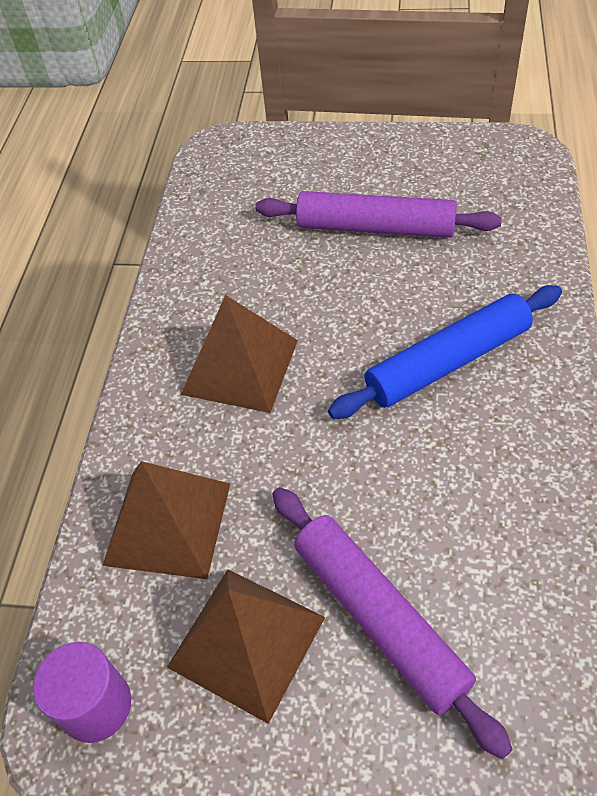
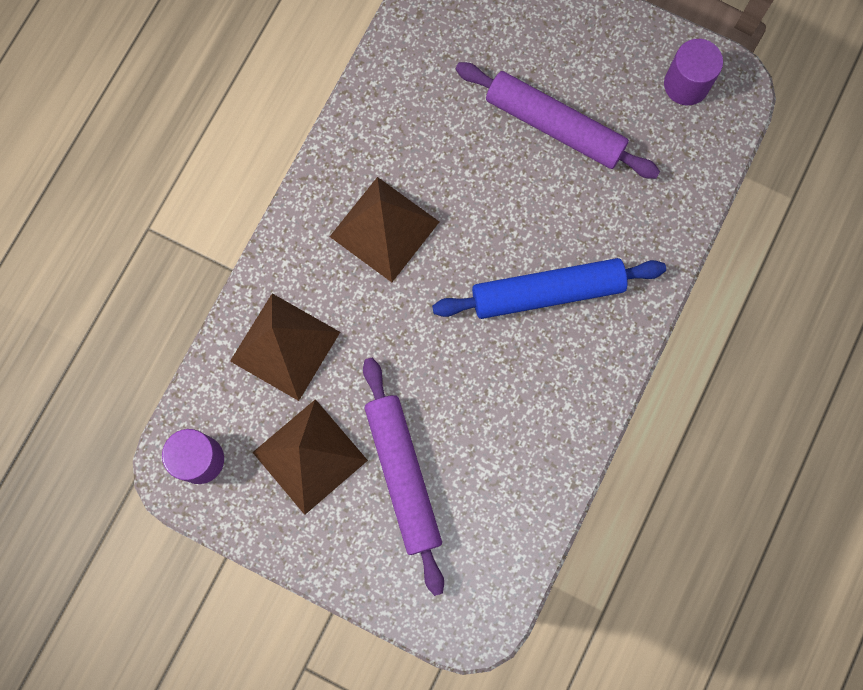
camera: 15 degrees right, 25 degrees up
(480, 160) = (686, 84): none -> purple cylinder

